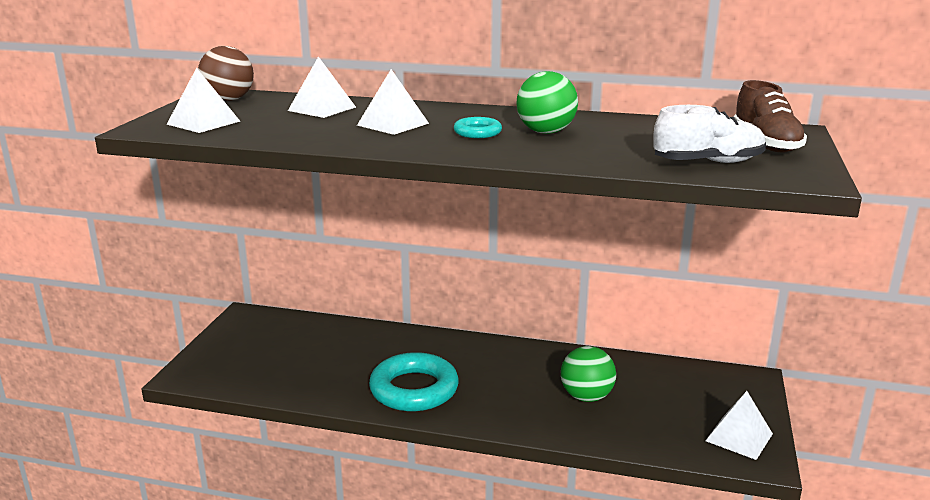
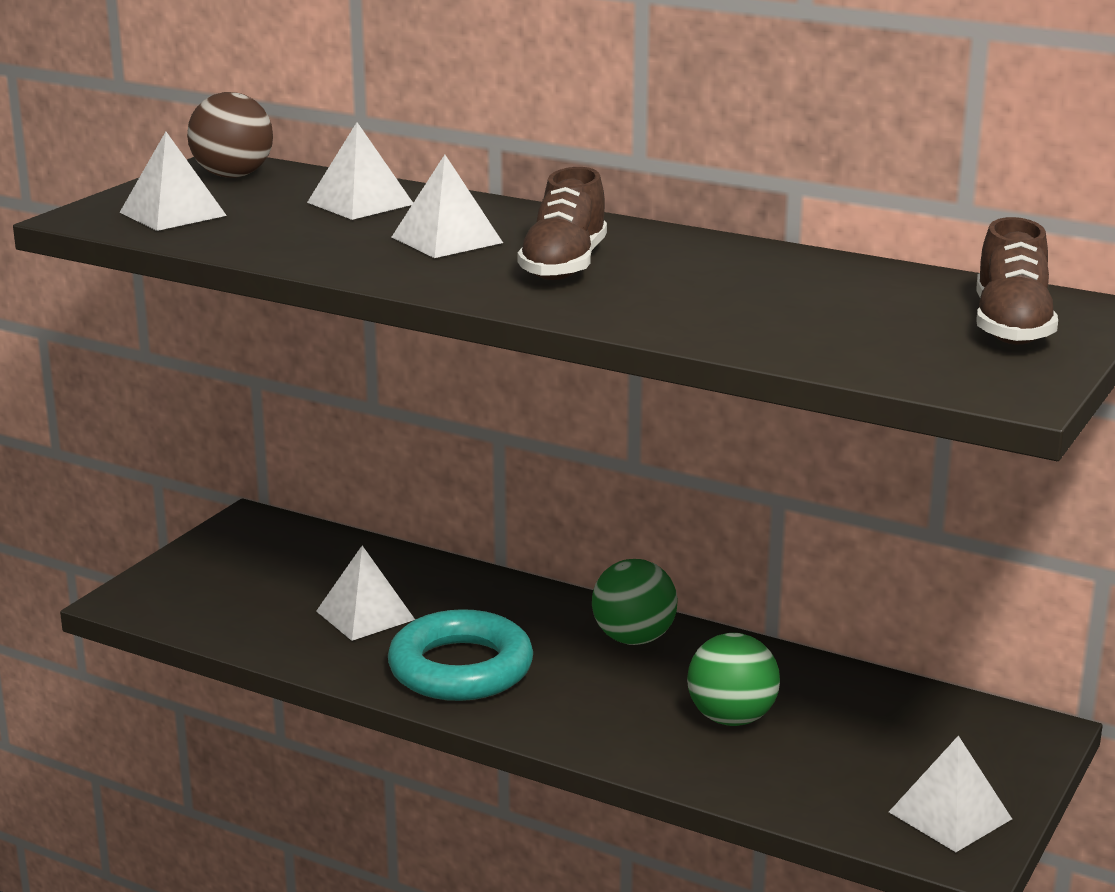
camera: 15 degrees right, 0 degrees up
(340, 364) = (365, 615): none -> white pyramid
(477, 132) = (564, 265): turquoise ring -> brown shoe
(545, 132) = (671, 274): green ball -> green ball (633, 639)
(708, 162) = (877, 350): white shoe -> none

